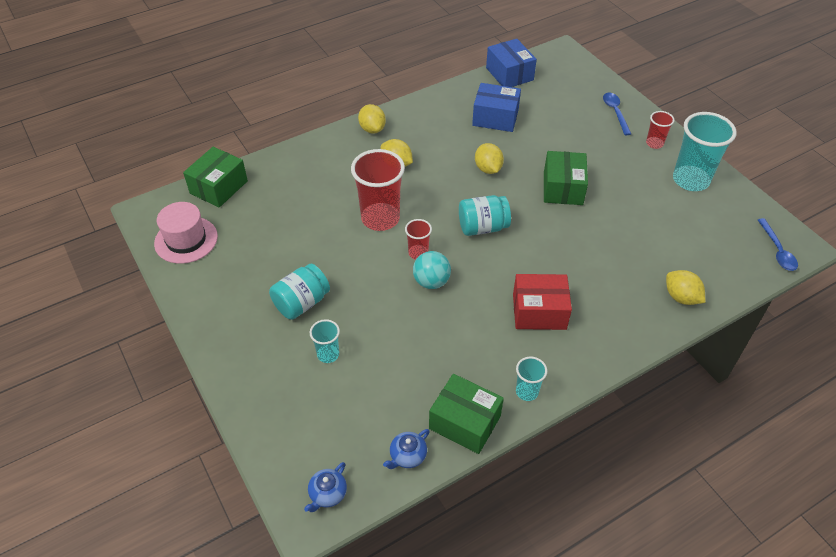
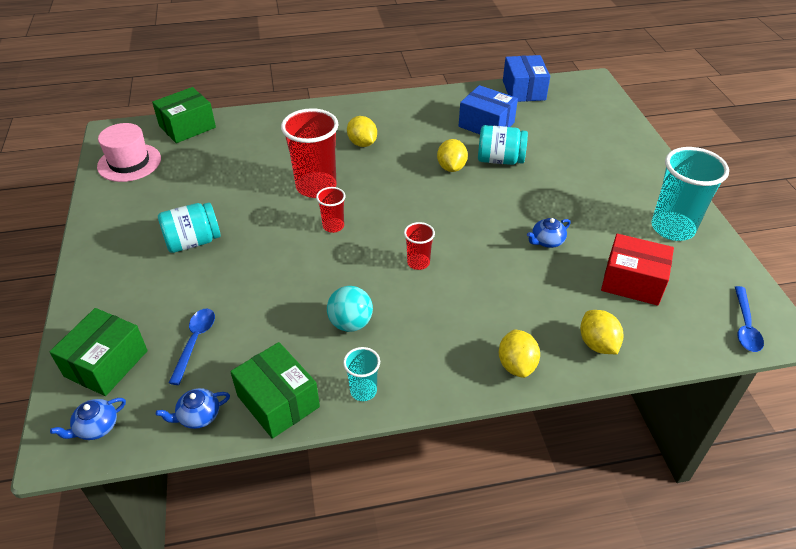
camera: 20 degrees right, 5 degrees down
(328, 354) = (186, 295): turquoise cup -> none
(372, 129) = (358, 109): yellow lemon -> yellow lemon (516, 365)
(431, 282) = (330, 255): turquoise ball -> turquoise ball (350, 323)
(482, 227) = (413, 219): turquoise jar -> turquoise jar (500, 160)
(539, 311) = (425, 314): red box -> red box (632, 281)
(563, 188) = (520, 203): green box -> green box (106, 363)
(601, 218) = (547, 241): none -> blue teapot
(615, 112) = (619, 146): blue spoon -> blue spoon (195, 342)
(654, 143) = (648, 184): red cup -> red cup (418, 263)

